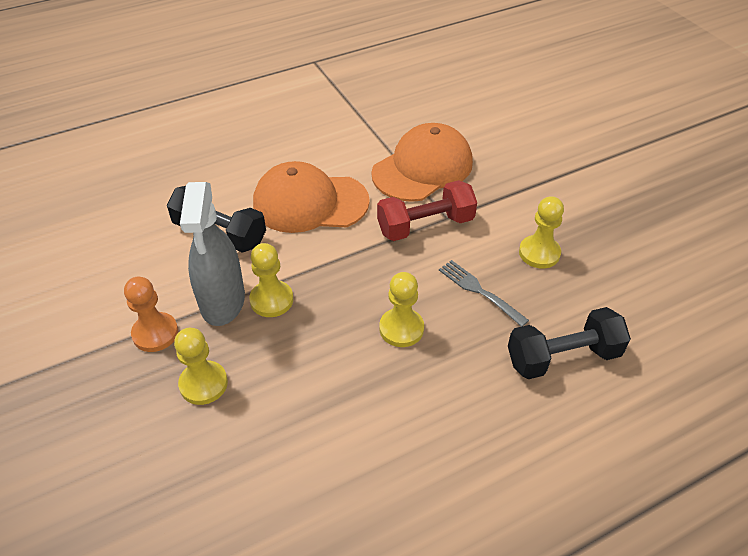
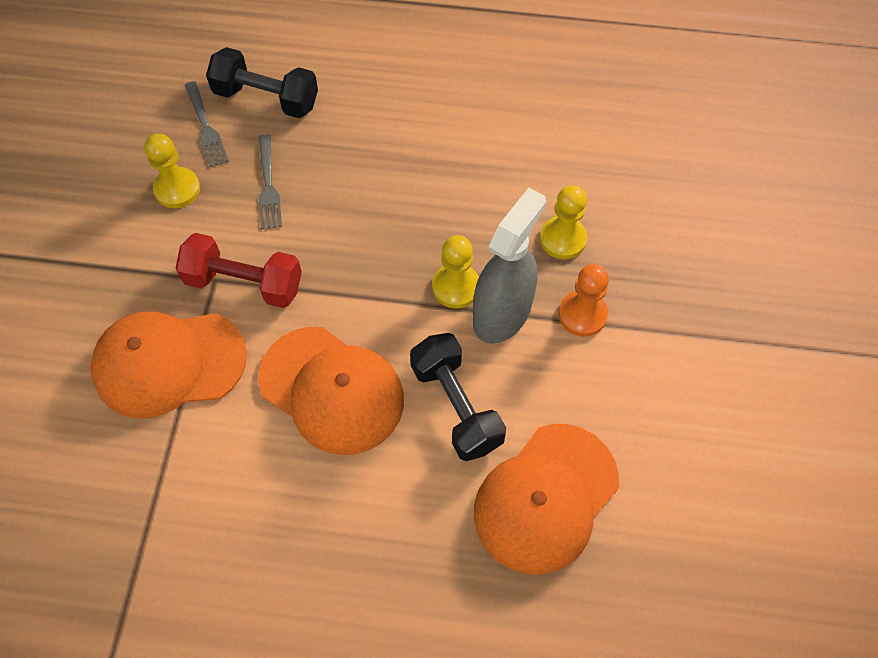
camera: 145 degrees left, 15 degrees up
(129, 218) = (545, 498): none -> orange cap
(401, 329) = (365, 192): yellow pawn -> none
(578, 305) = (205, 127): none -> grey fork

